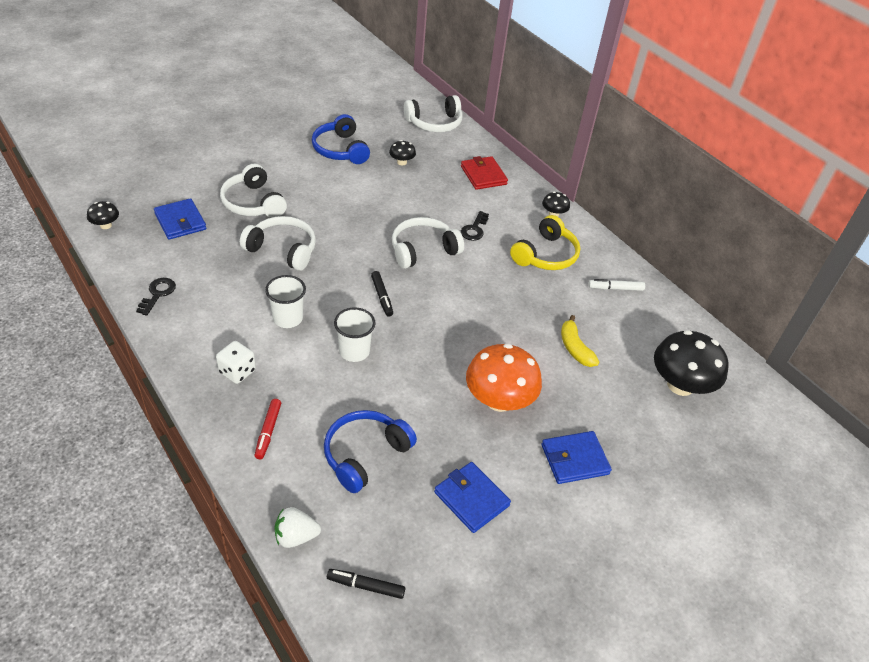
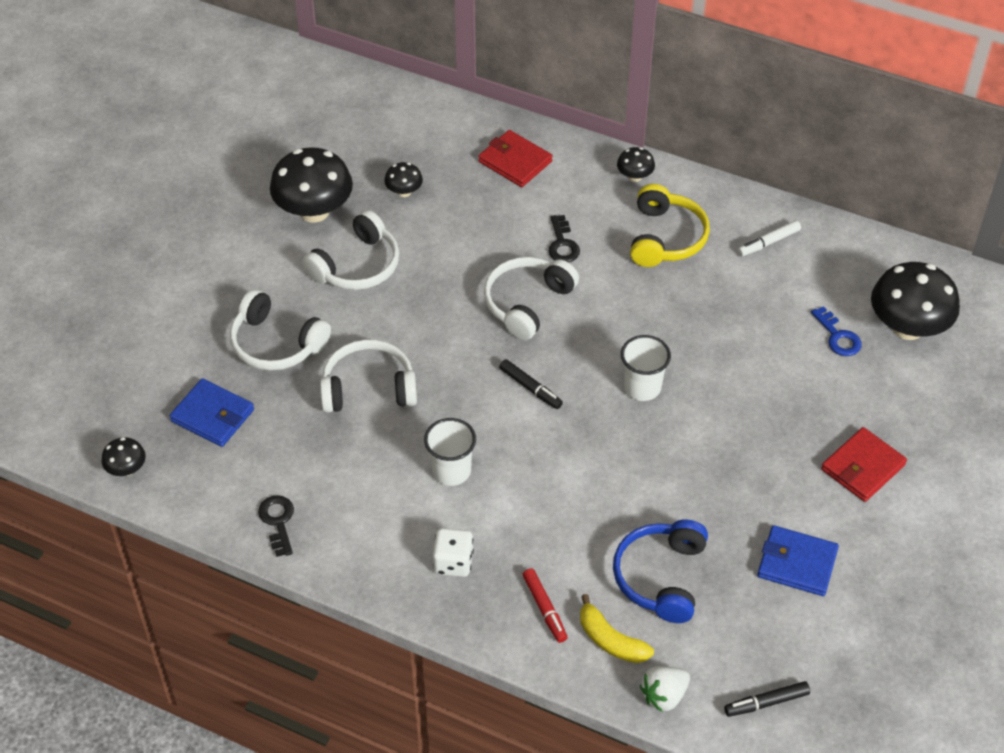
camera: 25 degrees left, 5 degrees up
(340, 149) = (314, 211): blue headphones -> black mushroom
(354, 351) = (556, 470): white cup -> white cup (642, 387)
(434, 123) = (396, 111): white headphones -> white headphones (357, 266)
(499, 400) = (745, 444): orange mushroom -> none
(574, 459) = (862, 467): blue wallet -> red wallet
(575, 348) = (777, 340): yellow banana -> yellow banana (610, 640)
(622, 366) = (838, 336): none -> blue key

